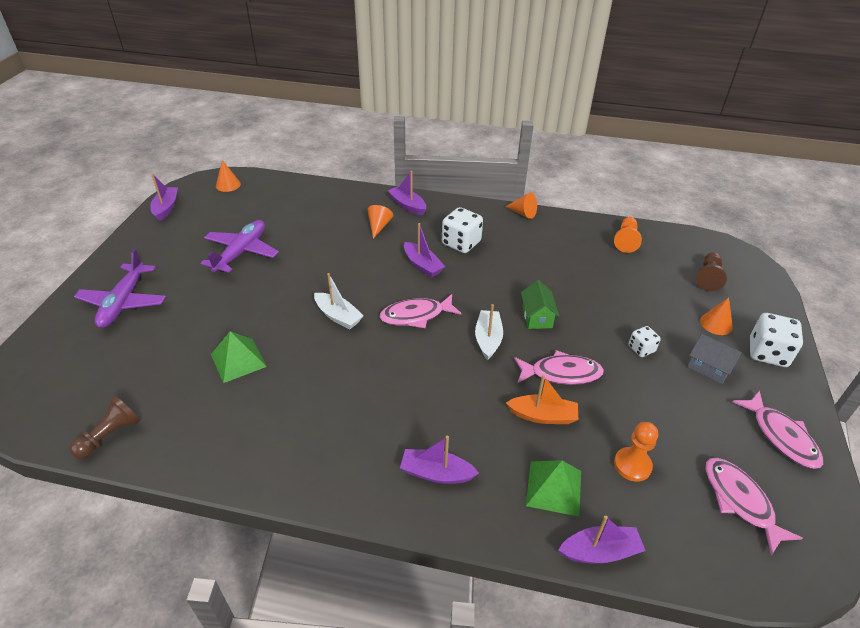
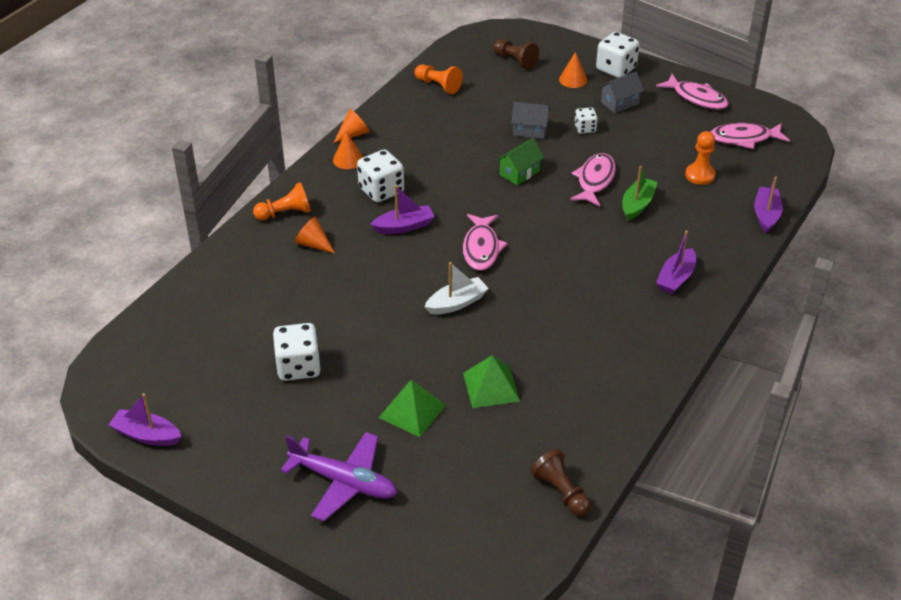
camera: 70 degrees left, 0 degrees up
(228, 185) = (127, 366): orange cone -> orange cone (348, 159)
(241, 252) = (298, 367): purple plane -> white dice
(407, 205) = (285, 213): purple boat -> orange pawn
(488, 339) = (535, 210): white boat -> none
(537, 317) = (519, 173): green house -> green house turned 60 degrees counterclockwise
(543, 416) = (637, 204): orange boat -> green boat
(554, 488) = (708, 220): green pyramid -> green pyramid (412, 411)
(607, 310) = (530, 130): none -> grey house
(781, 436) = (696, 98): pink fish -> pink fish turned 45 degrees clockwise

